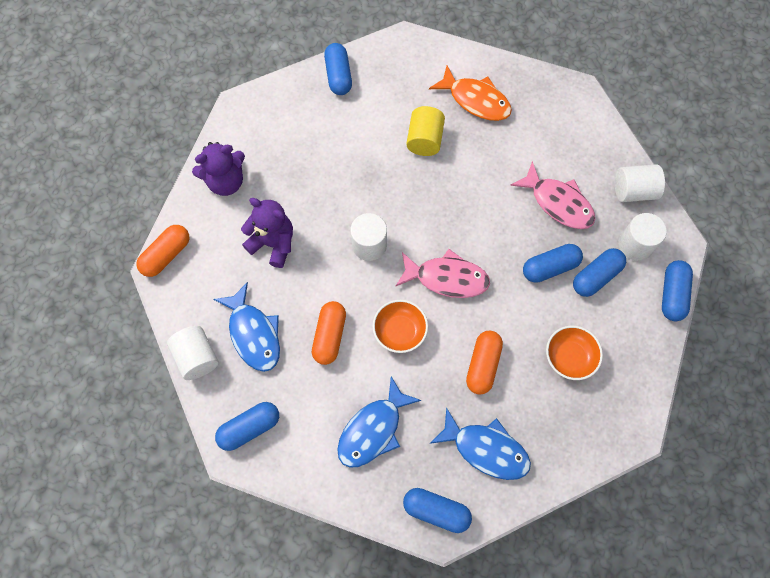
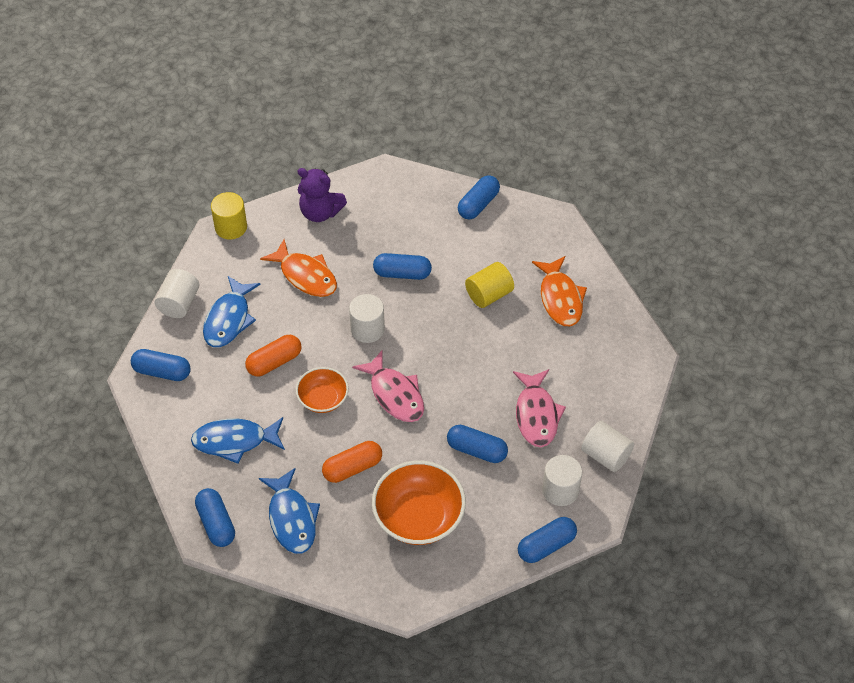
camera: 45 degrees right, 15 degrees down
(166, 255) = (231, 227): orange capsule -> yellow cylinder
(273, 243) = (305, 275): purple teddy bear -> orange fish
(569, 357) = (418, 517): orange bowl -> orange bowl, size x1.67
(596, 277) = (503, 485): blue capsule -> blue capsule (402, 273)

